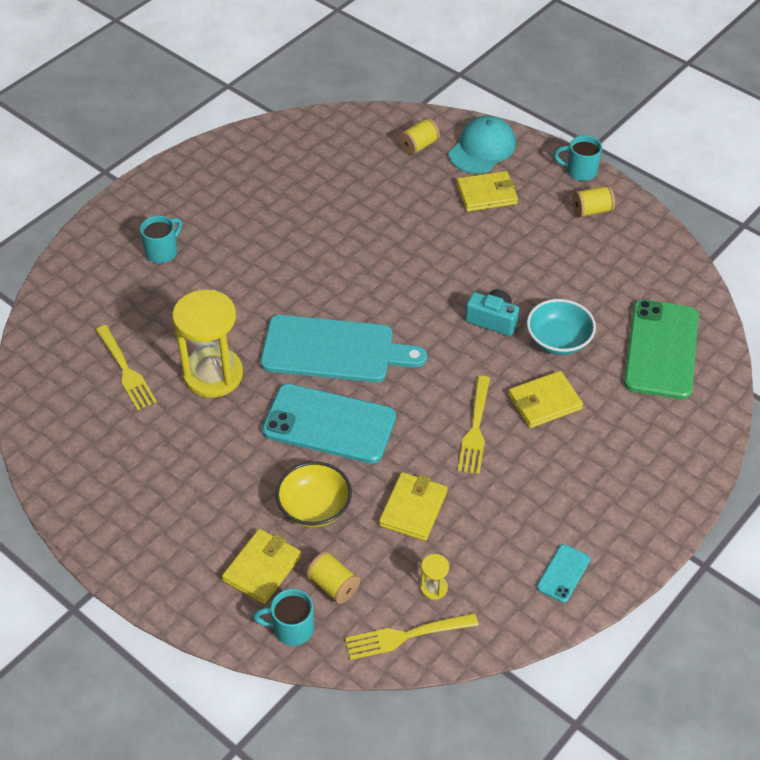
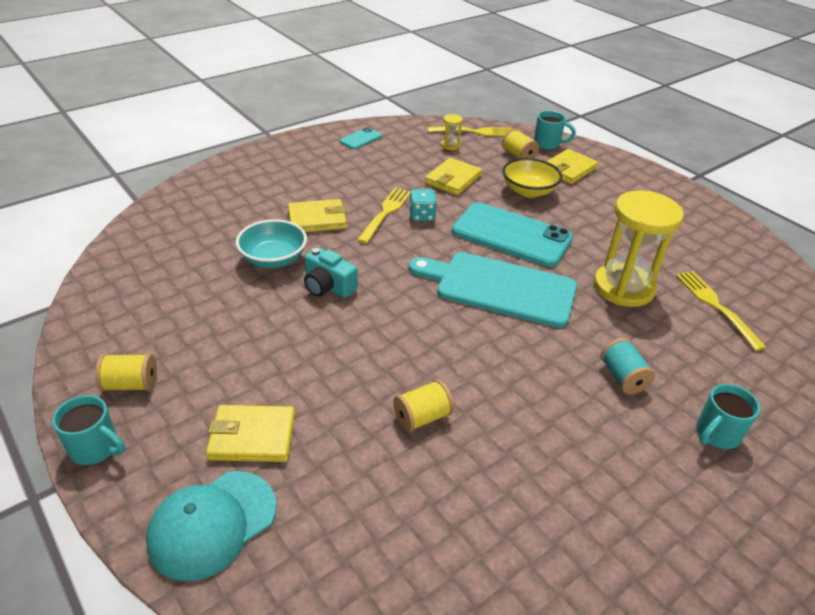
camera: 170 degrees left, 10 degrees down
(226, 282) = (623, 377): none -> turquoise spool
(418, 146) = (313, 553): yellow spool -> yellow spool (422, 417)
(433, 432) = (422, 216): none -> turquoise dice
(661, 349) = (183, 237): green phone -> none

